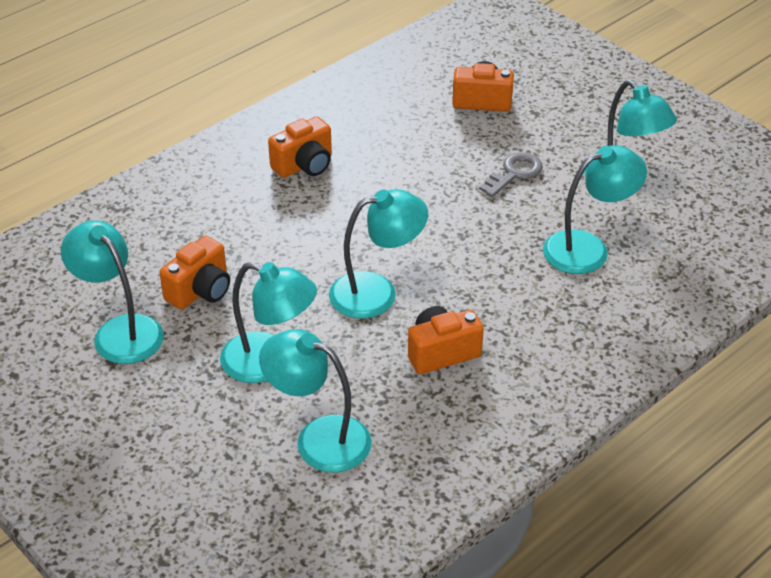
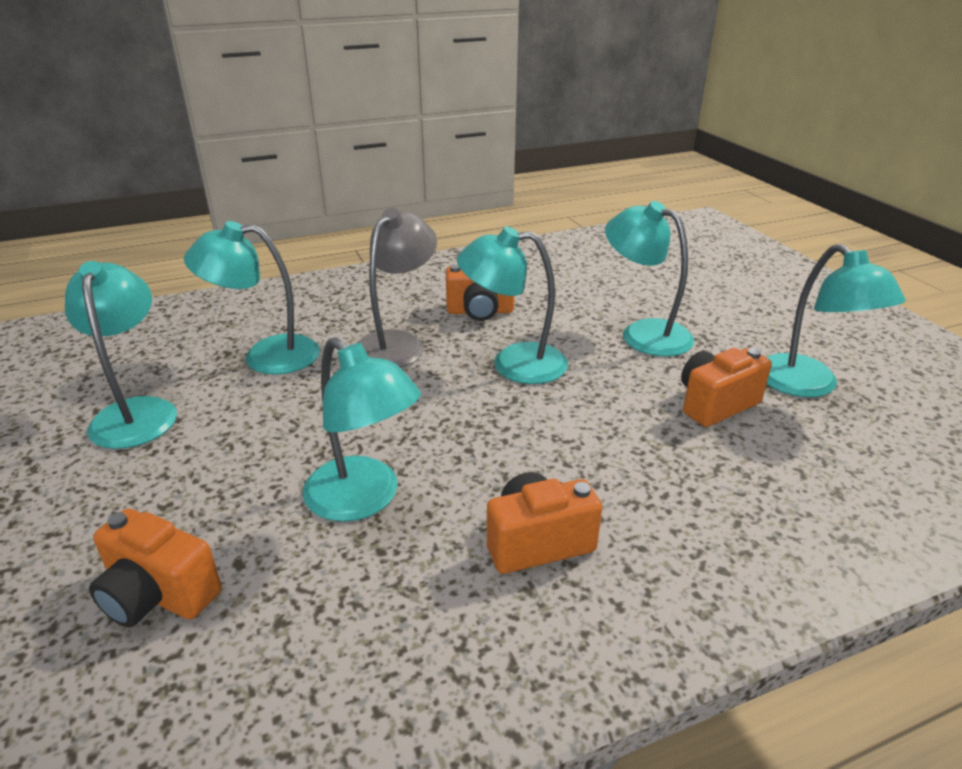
camera: 160 degrees left, 10 degrees down
(319, 438) = (611, 285): turquoise lamp -> turquoise lamp (364, 499)
(491, 290) = (397, 343): none -> grey lamp
(514, 173) = (250, 451): grey key -> none

